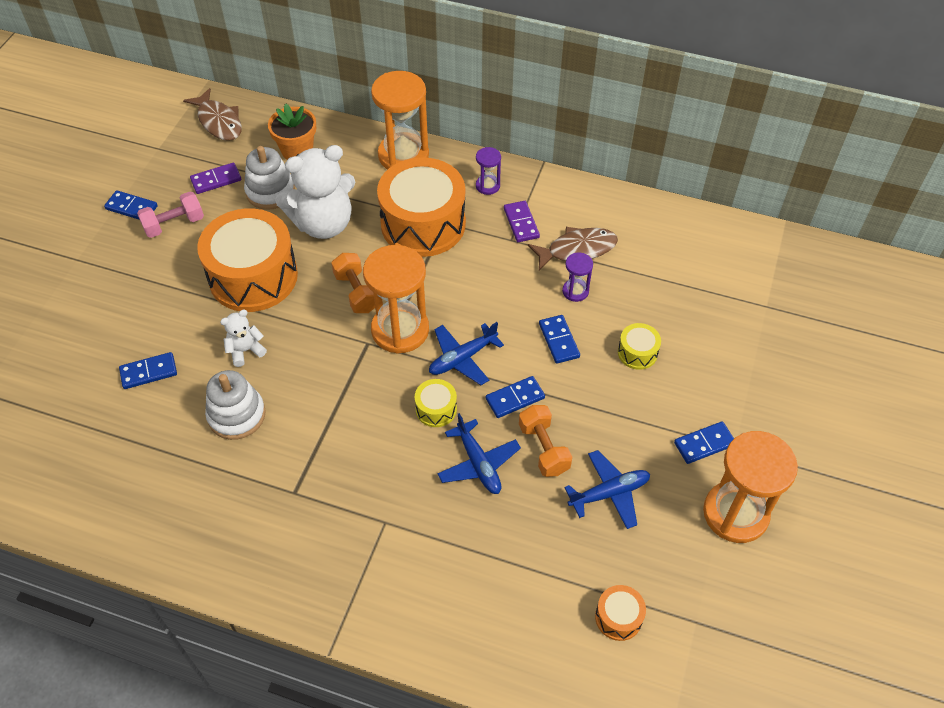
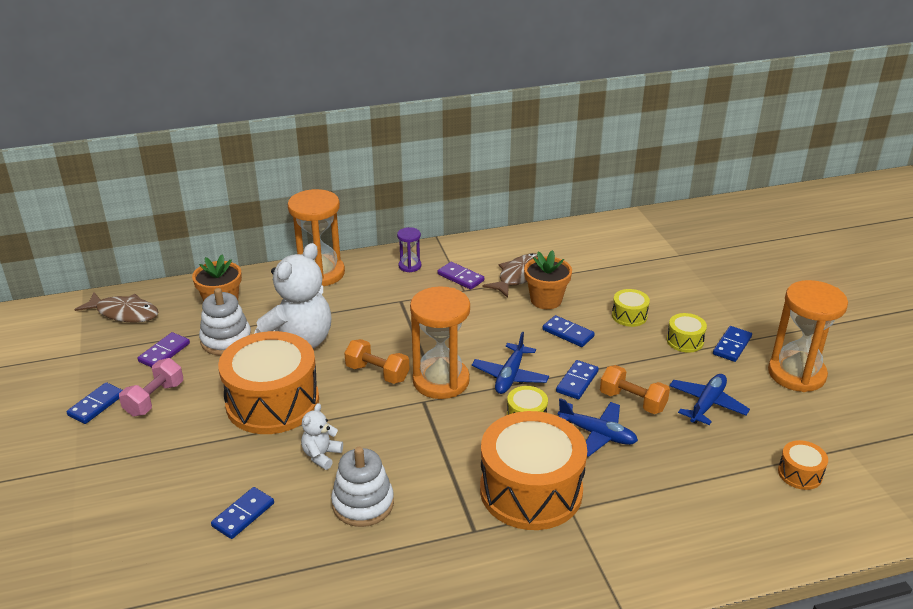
camera: 35 degrees left, 20 degrees down
(131, 207) = (96, 405): blue domino -> blue domino turned 45 degrees counterclockwise
(423, 224) = (384, 308): orange drum -> orange drum (531, 490)
(575, 291) = (546, 300): purple hourglass -> orange flower pot
(662, 412) = (685, 341): none -> yellow drum

